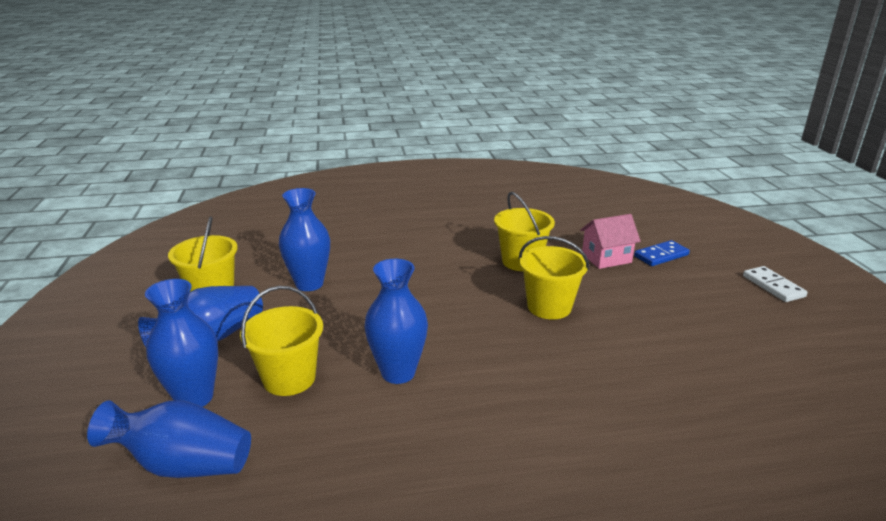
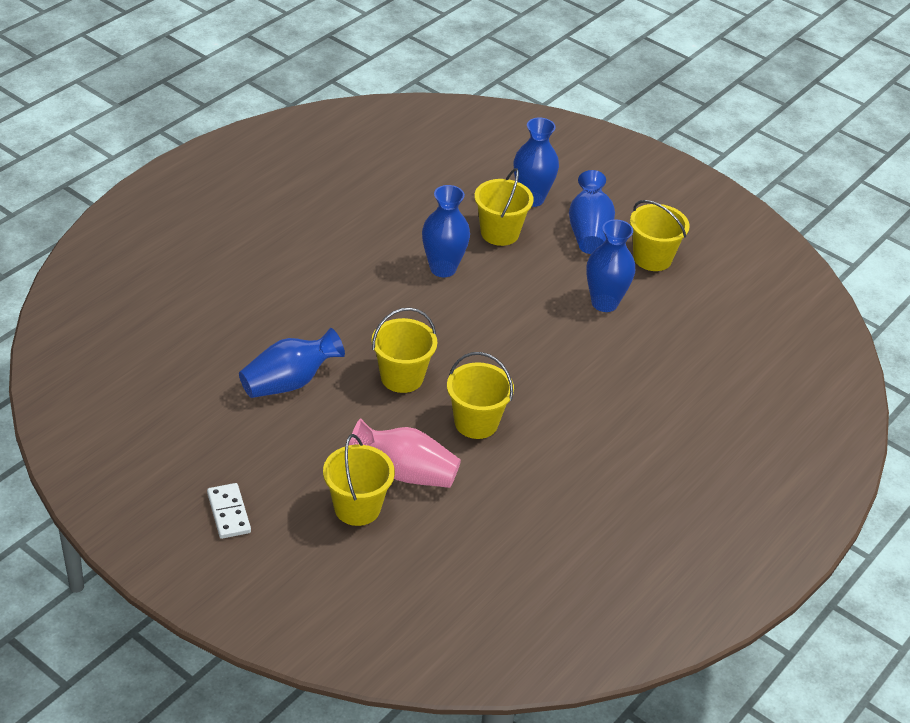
camera: 135 degrees right, 15 degrees up
(182, 464) = (480, 173): blue vase -> blue vase (289, 382)
(606, 258) = (406, 472): pink house -> pink vase
(661, 256) = (357, 508): blue domino -> yellow bucket
(773, 286) = (229, 513): white domino -> white domino turned 45 degrees clockwise

